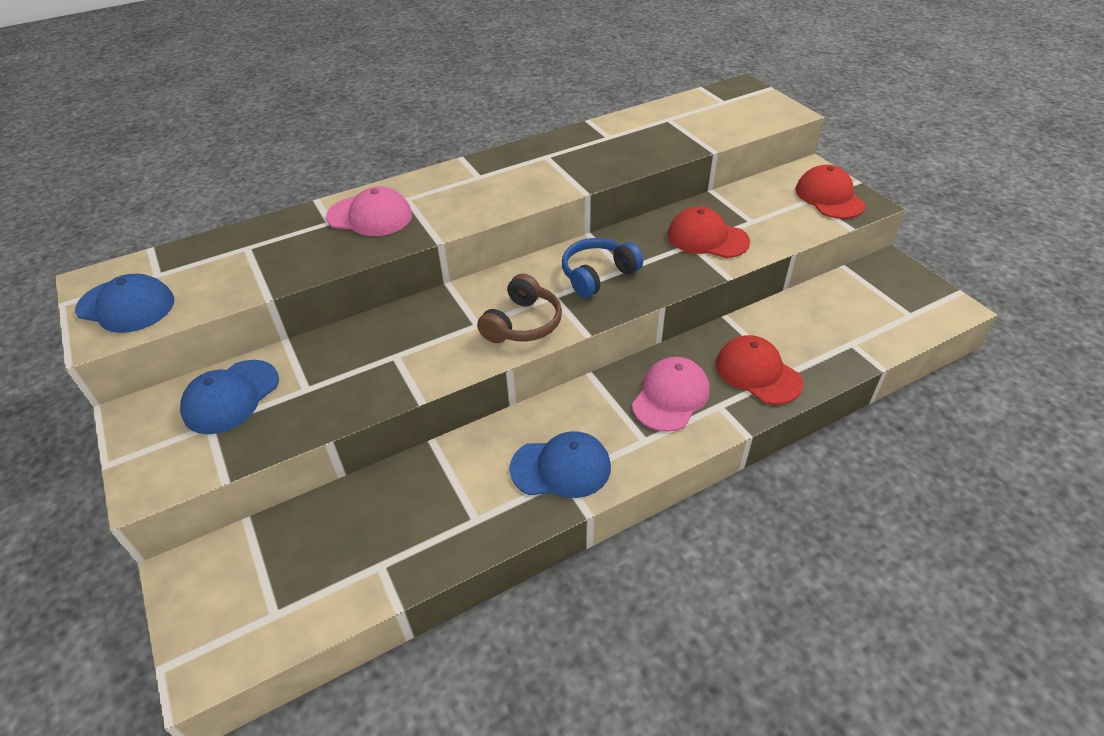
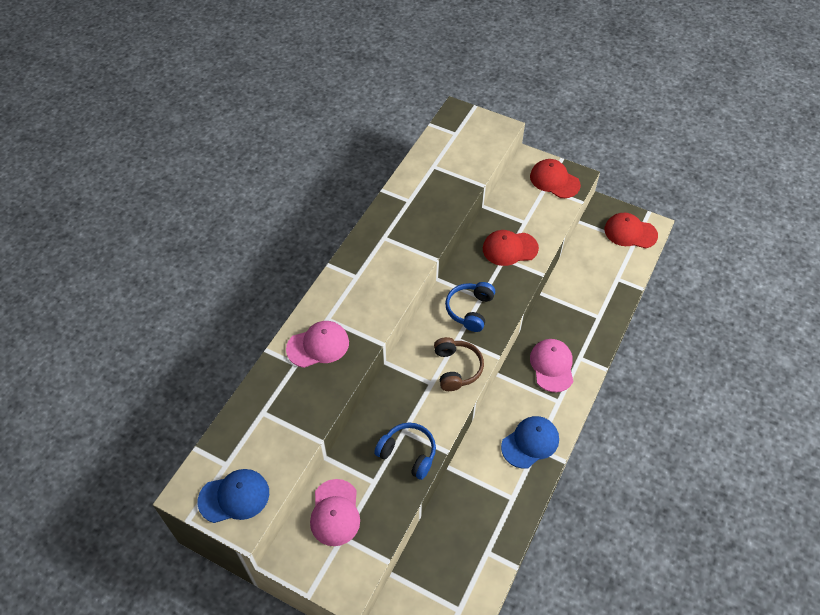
camera: 35 degrees left, 10 degrees up
(231, 397) = (335, 513): blue cap -> pink cap
(374, 380) = (408, 453): none -> blue headphones
(757, 373) = (584, 325): red cap -> red cap (630, 232)

